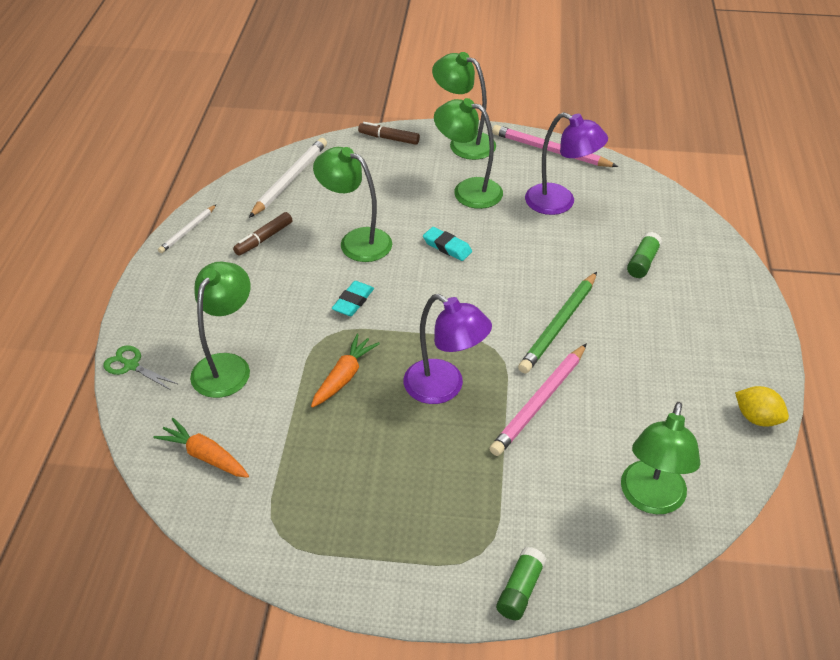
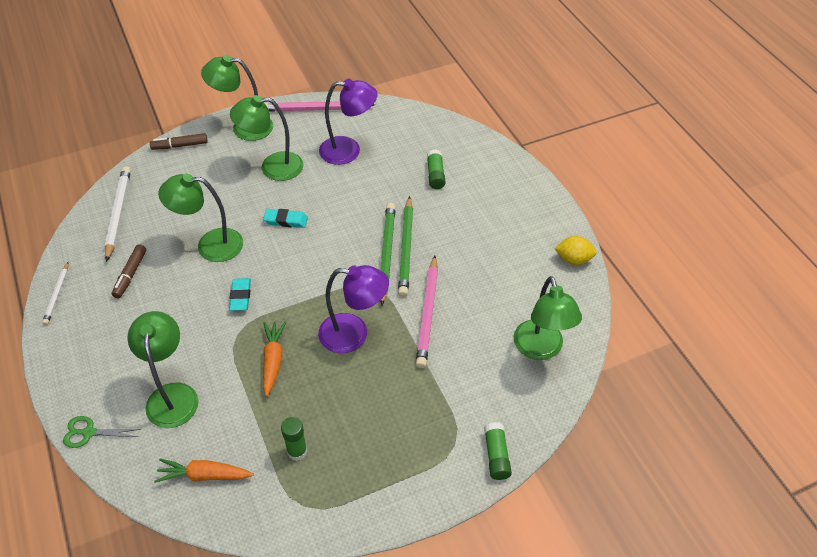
camera: 30 degrees left, 5 degrees up
(308, 477) = (297, 451): none -> green glue stick
(533, 321) = (386, 253): none -> green pencil

